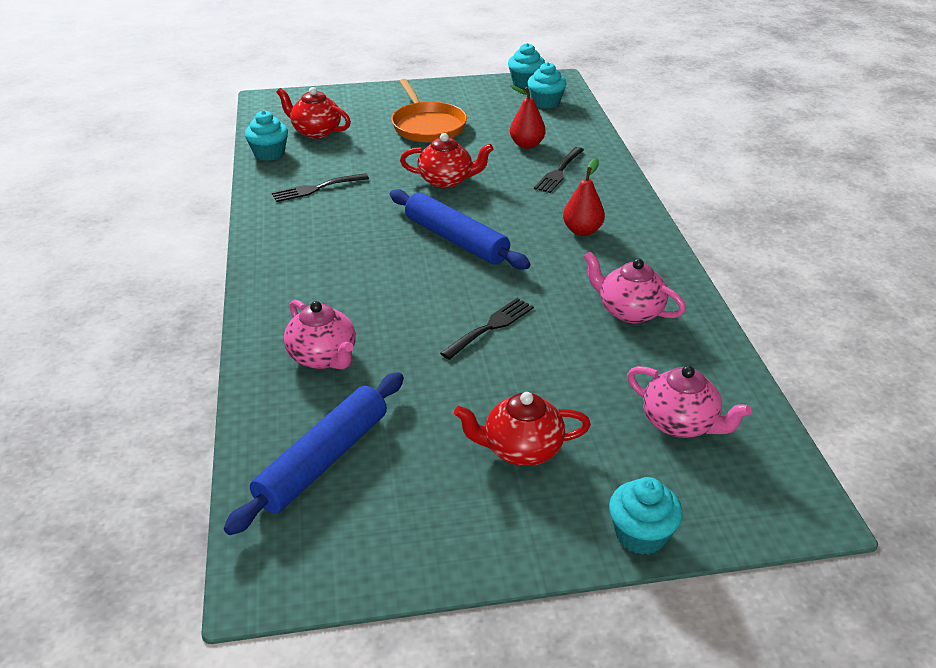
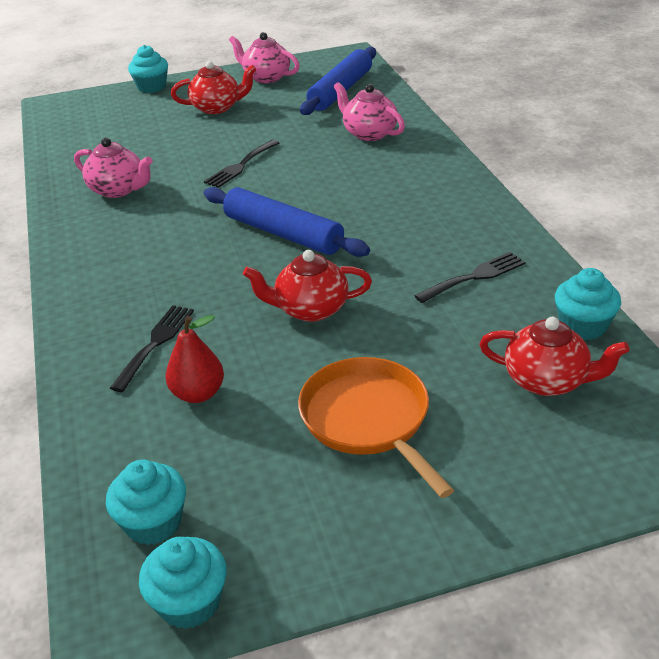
camera: 175 degrees right, 0 degrees up
(582, 231) = (143, 260): red pear -> none
(680, 423) = (108, 129): pink teapot -> pink teapot (266, 77)

